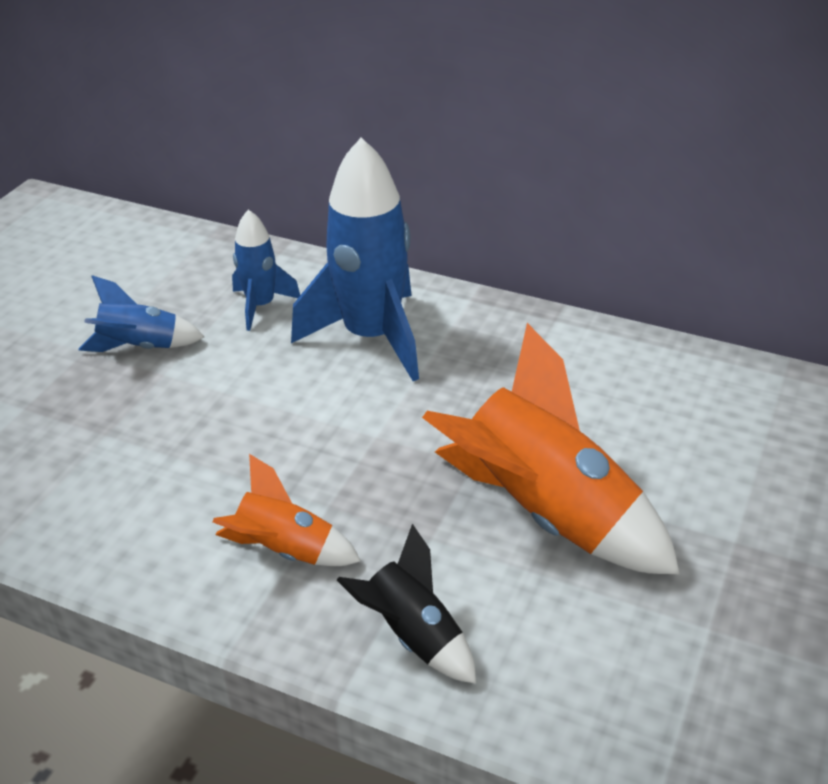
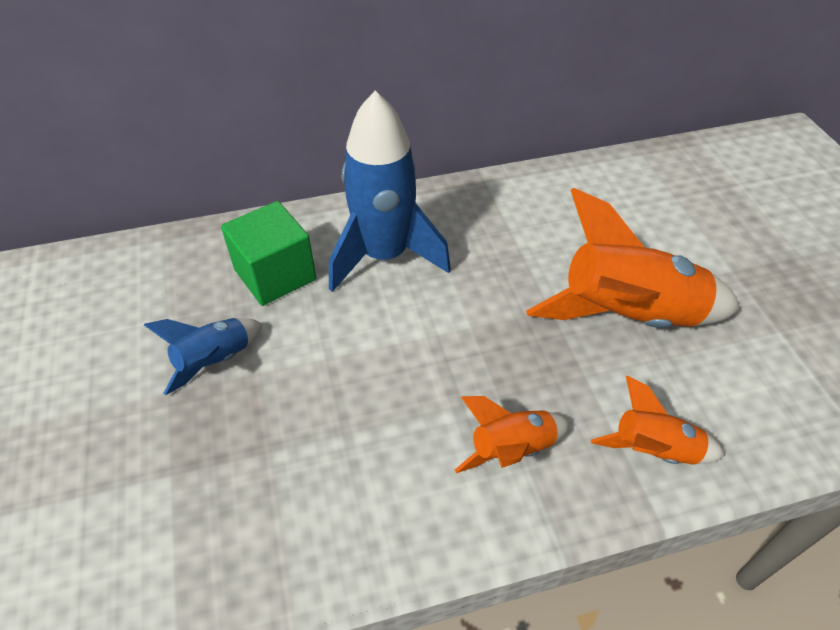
camera: 40 degrees left, 10 degrees up
(261, 306) = (275, 274): blue rocket -> green cube
(413, 635) = (654, 450): black rocket -> orange rocket

